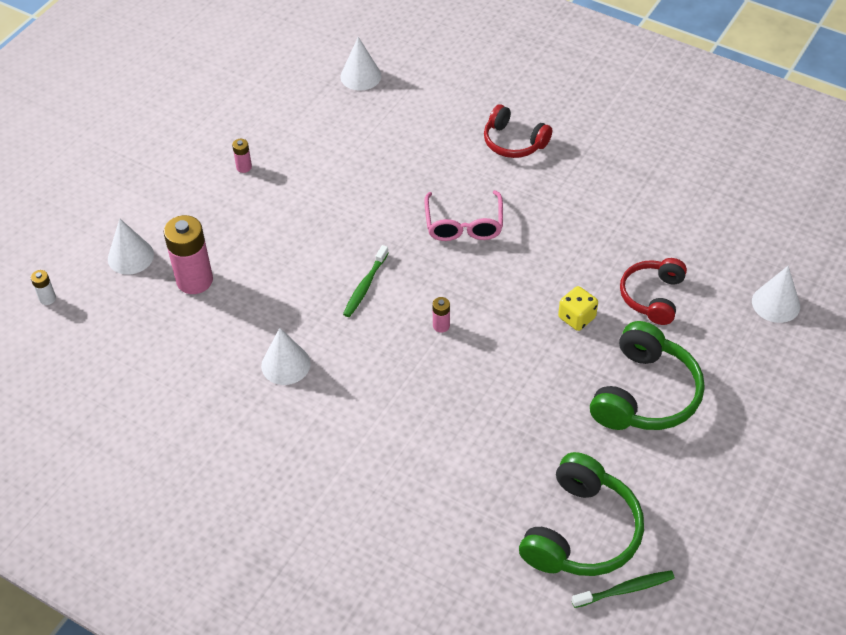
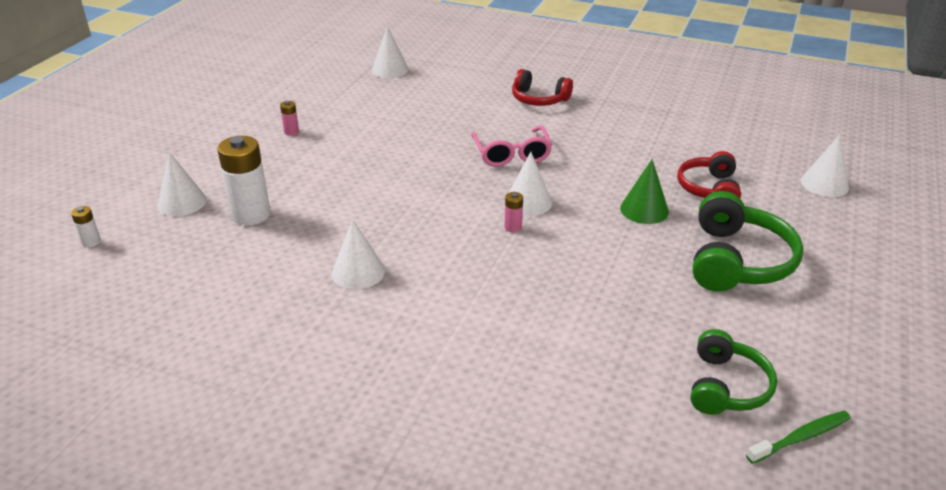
camera: 10 degrees left, 15 degrees down
(194, 280) = (251, 215): pink battery -> white battery
(365, 286) = (428, 204): green toothbrush -> none
(464, 294) = (528, 202): none -> white cone
(576, 317) = (644, 210): yellow dice -> green cone
(581, 531) = (726, 386): green headphones -> green headphones, size x0.65

